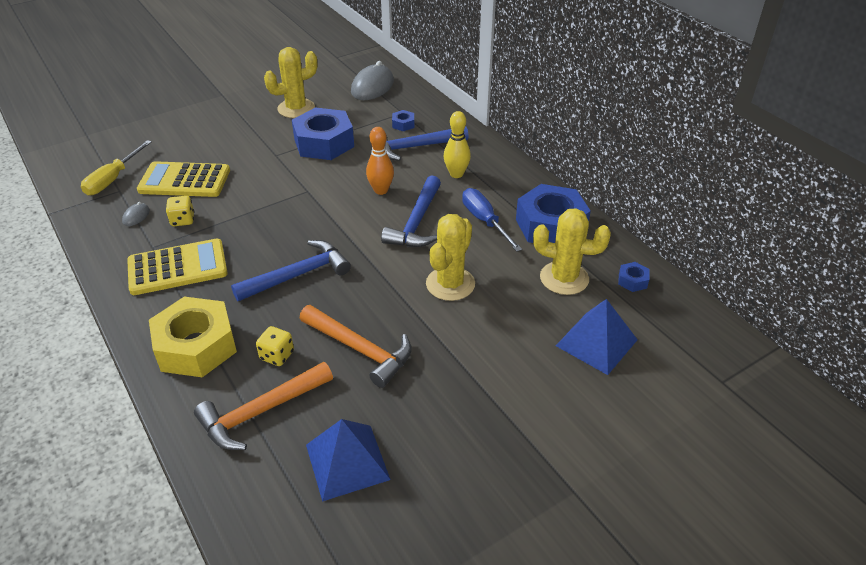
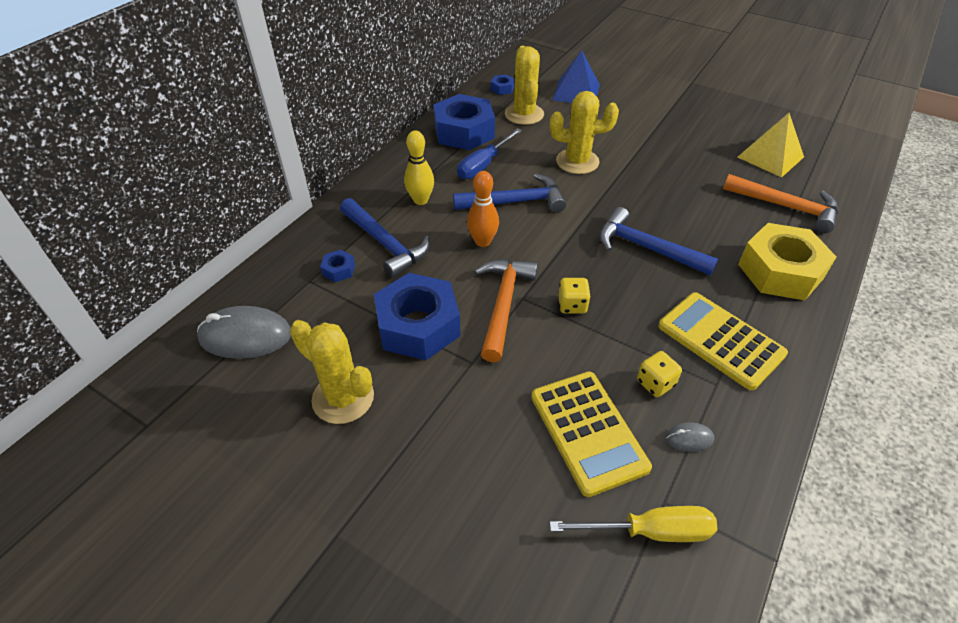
camera: 115 degrees left, 5 degrees up
(277, 355) = (736, 221): yellow dice -> yellow dice (572, 305)
(347, 462) = (770, 157): blue pyramid -> yellow pyramid
(360, 350) = (685, 182): orange hammer -> orange hammer (503, 304)

